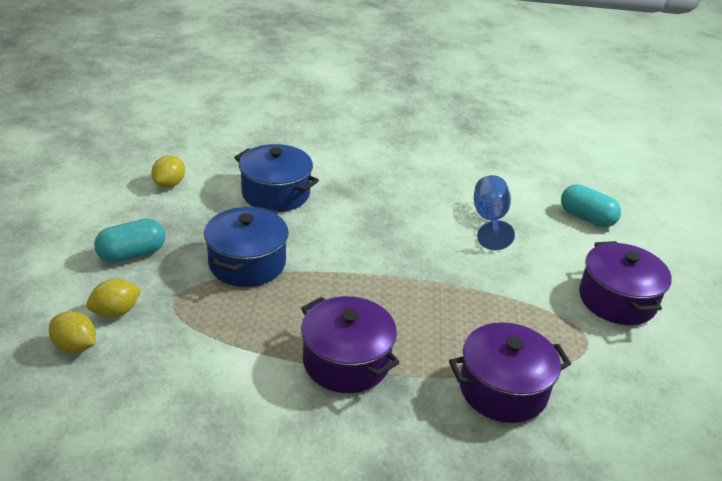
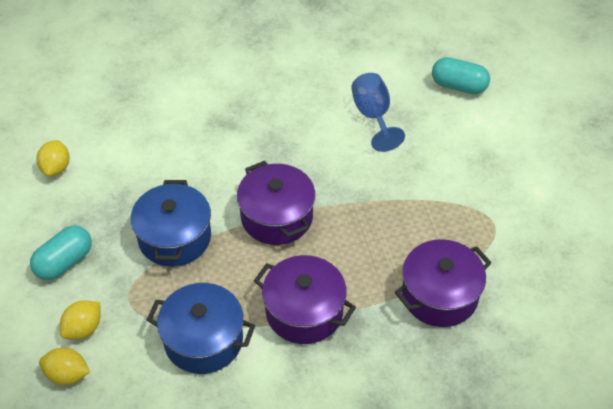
camera: 15 degrees left, 15 degrees up
(275, 193) = (164, 147): blue pot -> blue pot (203, 340)
(617, 300) = (507, 173): purple pot -> purple pot (276, 217)

